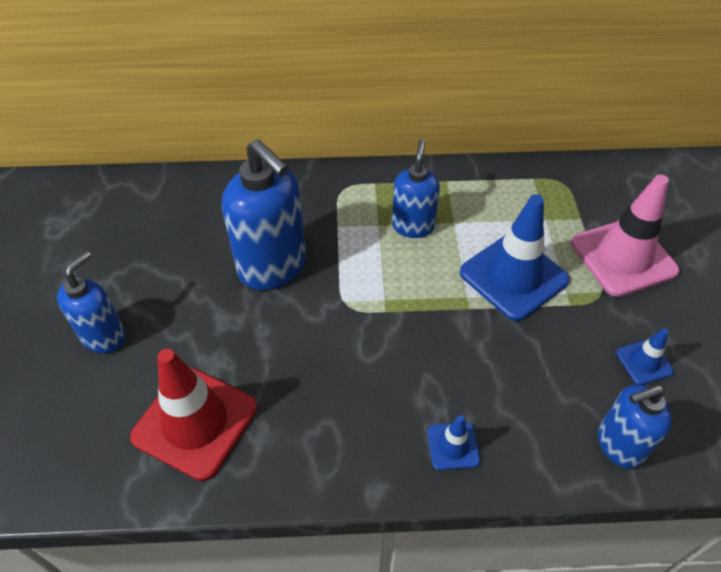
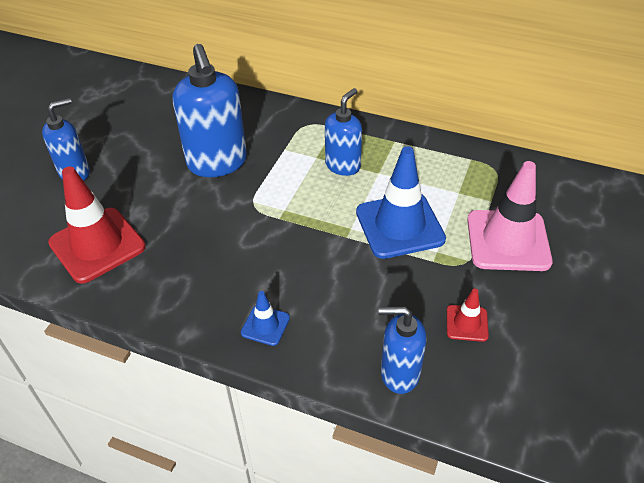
camera: 25 degrees right, 5 degrees down
(644, 362) = (467, 323): blue traffic cone -> red traffic cone

